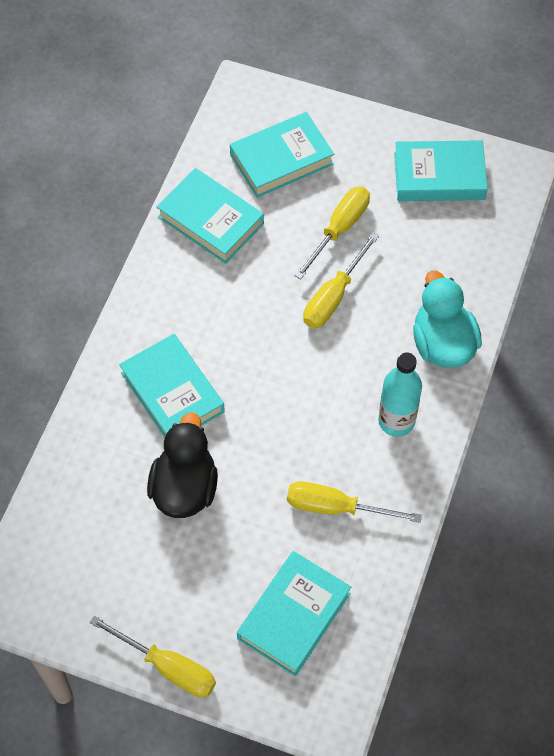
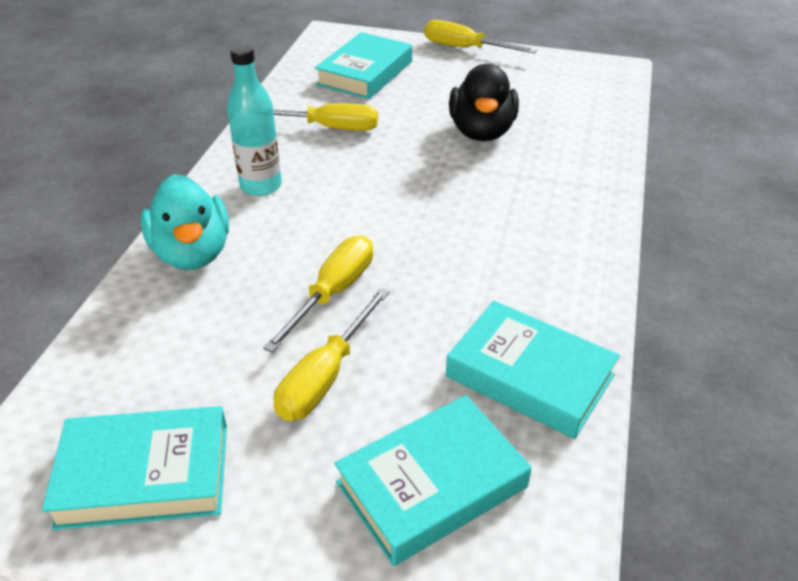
camera: 175 degrees right, 20 degrees down
(172, 392) = (519, 194): turquoise book -> none

